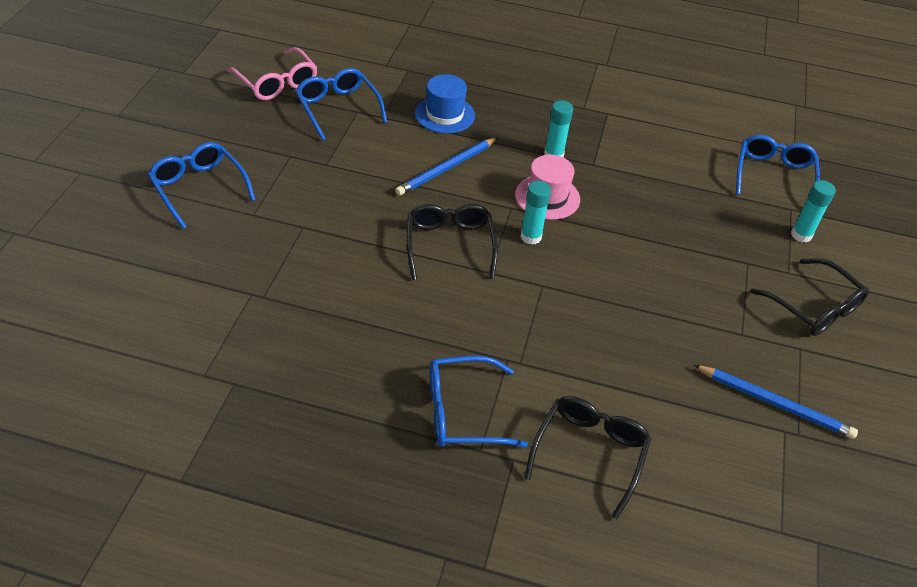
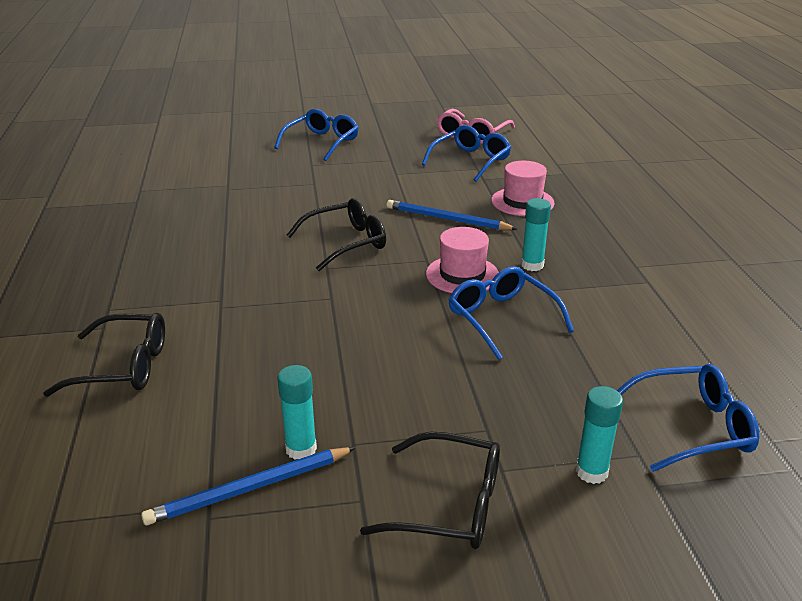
camera: 70 degrees right, 15 degrees down
(444, 114) = (522, 202): blue hat -> pink hat
(462, 412) = (147, 292): blue glasses -> blue glasses (501, 318)
(531, 237) = (394, 278): turquoise glue stick -> turquoise glue stick (301, 449)
(774, 403) = (250, 488): blue pencil -> blue pencil turned 60 degrees clockwise
(814, 308) = (450, 505): black glasses -> black glasses turned 105 degrees counterclockwise

